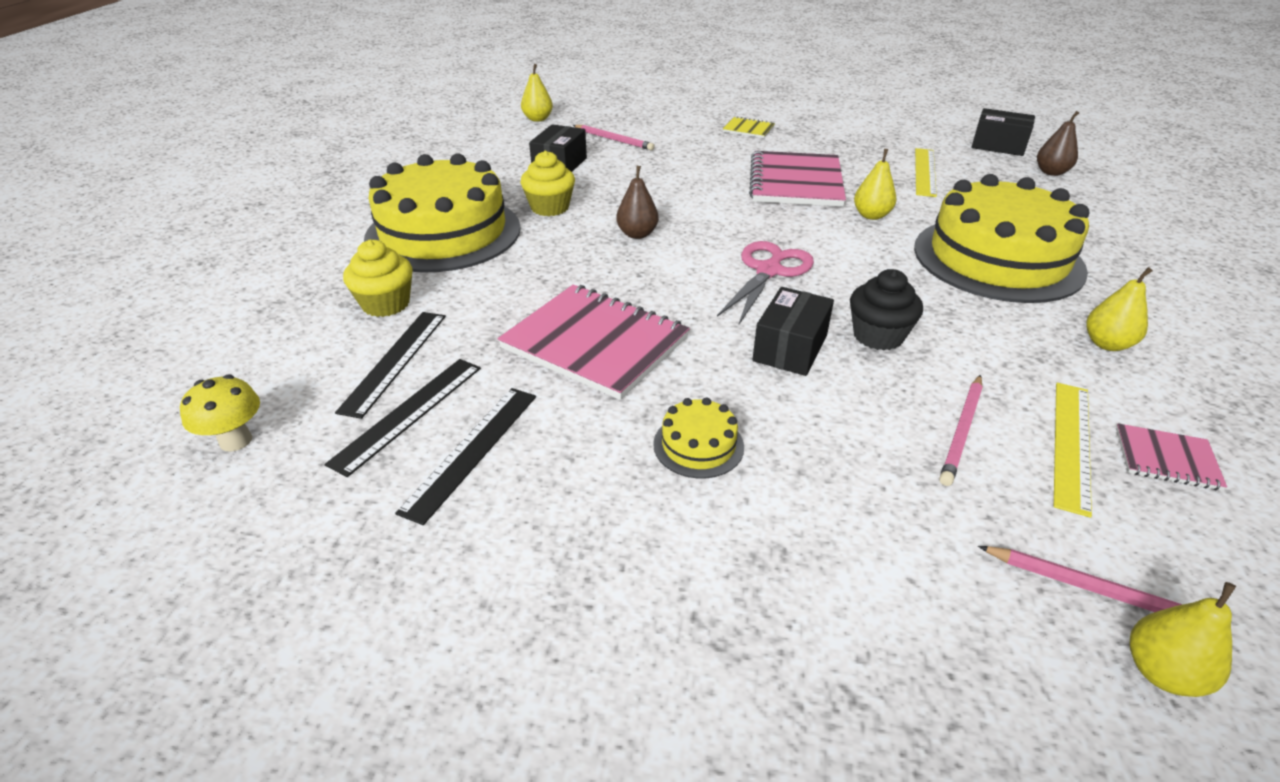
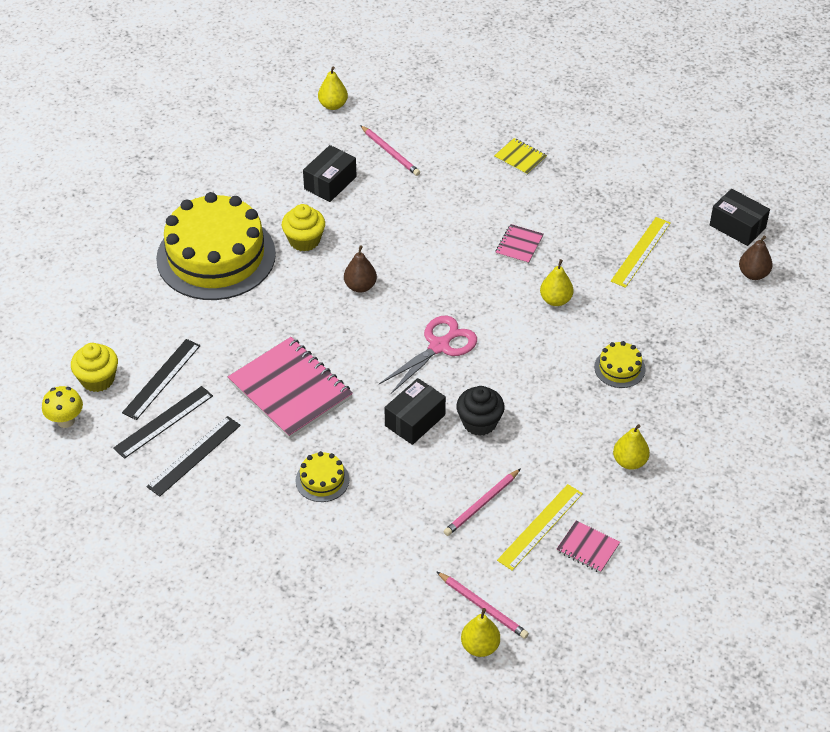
camera: 15 degrees right, 10 degrees up
(386, 304) = (163, 325): yellow cupcake -> yellow cupcake (98, 379)
(796, 182) = (519, 245): pink notebook -> pink notebook, size x0.47
(997, 259) = (619, 368): yellow cake -> yellow cake, size x0.41

